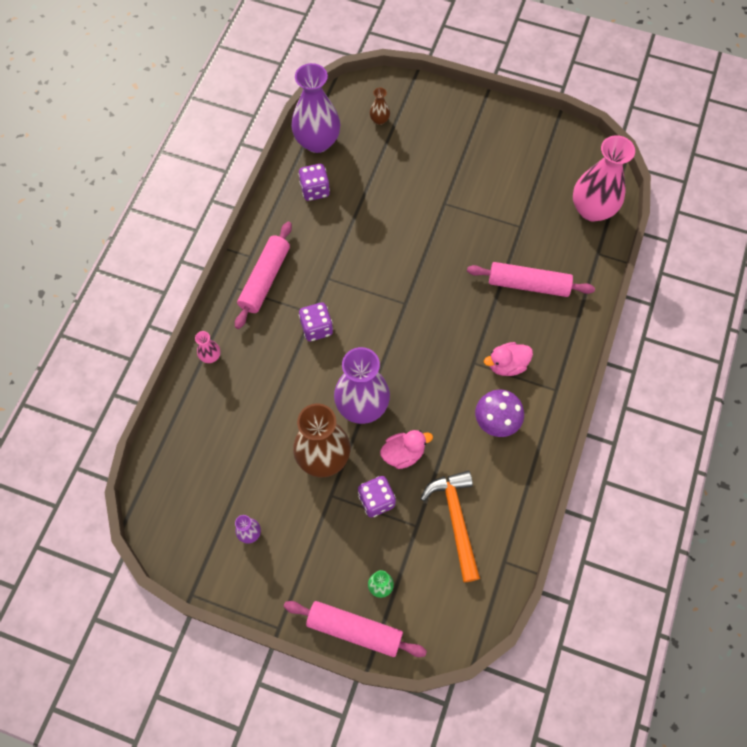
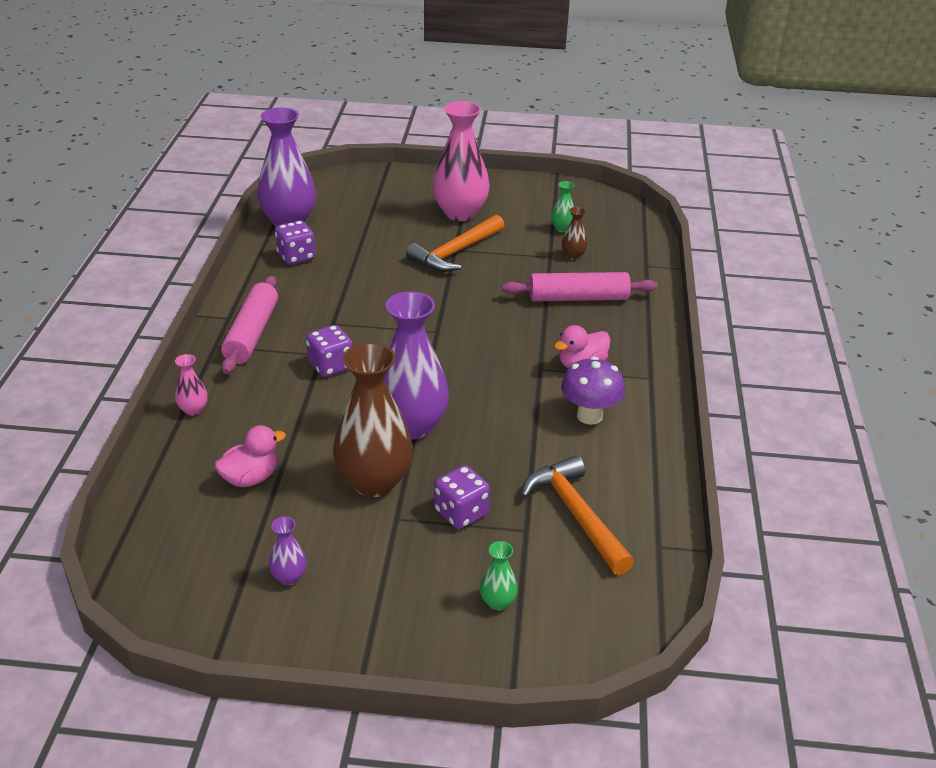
camera: 15 degrees left, 30 degrees down
(354, 630) = (476, 658): pink rolling pin -> none
(379, 120) = (357, 199): brown vase -> brown vase (573, 255)
(403, 453) = (481, 462): pink duck -> pink duck (251, 478)
(444, 207) = (455, 252): none -> orange hammer
(542, 191) = (562, 228): none -> green vase
(592, 209) = (623, 235): pink vase -> pink vase (460, 213)

